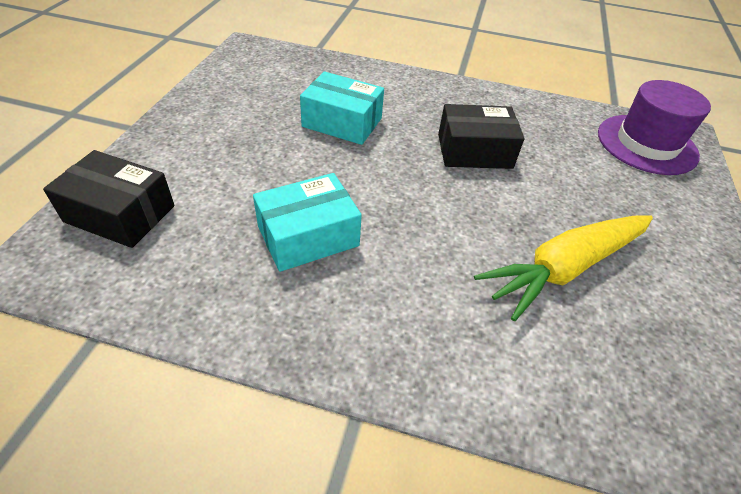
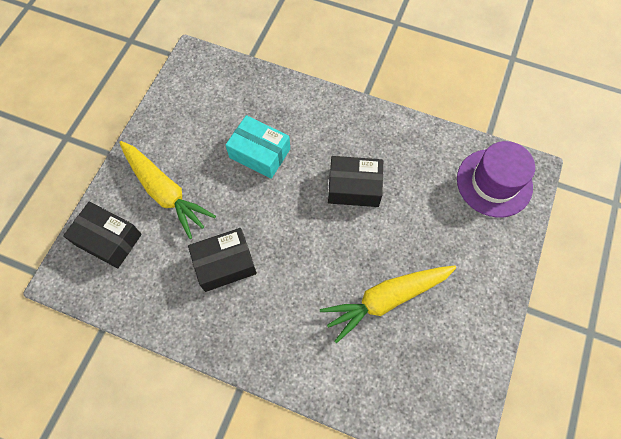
camera: 10 degrees right, 20 degrees up
(212, 160) = (165, 192): none -> yellow carrot
(308, 236) = (225, 264): turquoise box -> black box

